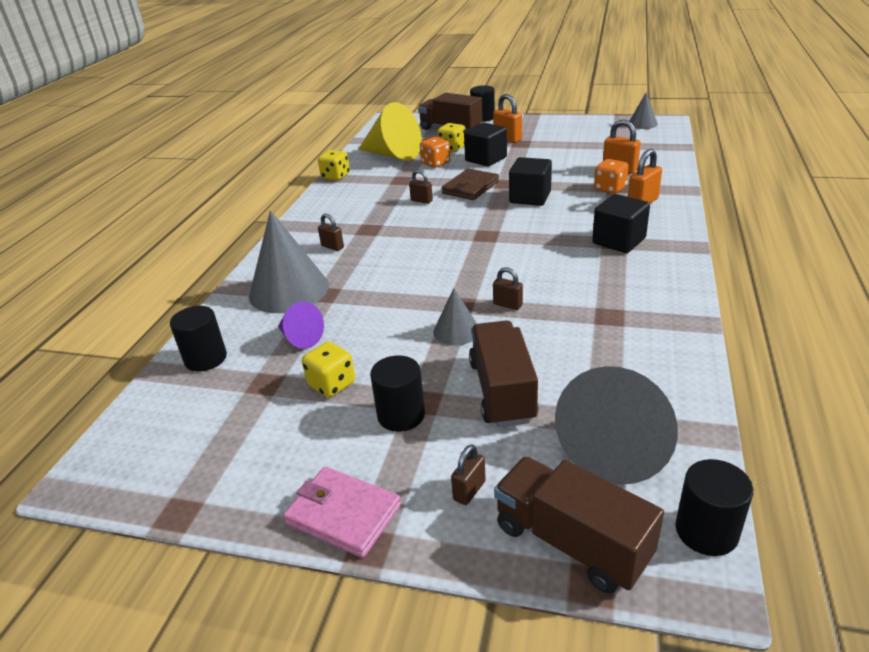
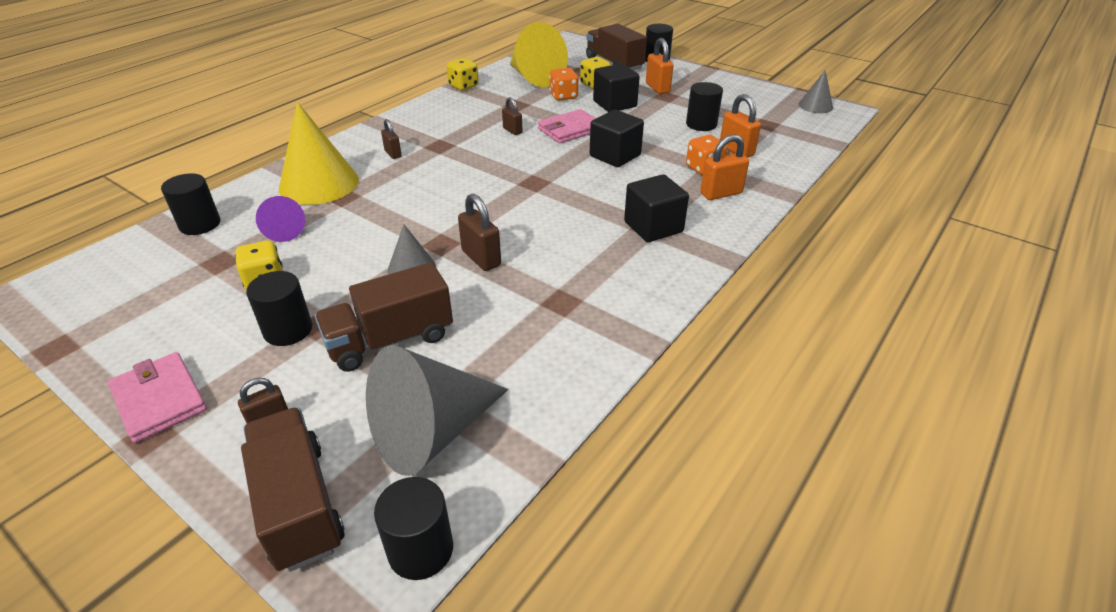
camera: 20 degrees right, 5 degrees up
(289, 290) = (319, 184): grey cone -> yellow cone
(470, 187) = (570, 130): brown wallet -> pink wallet
(502, 391) = (390, 340): brown truck -> brown truck turned 135 degrees counterclockwise
(507, 305) = (481, 258): brown padlock -> brown padlock, size x1.59
(572, 157) = (701, 124): none -> black cylinder

